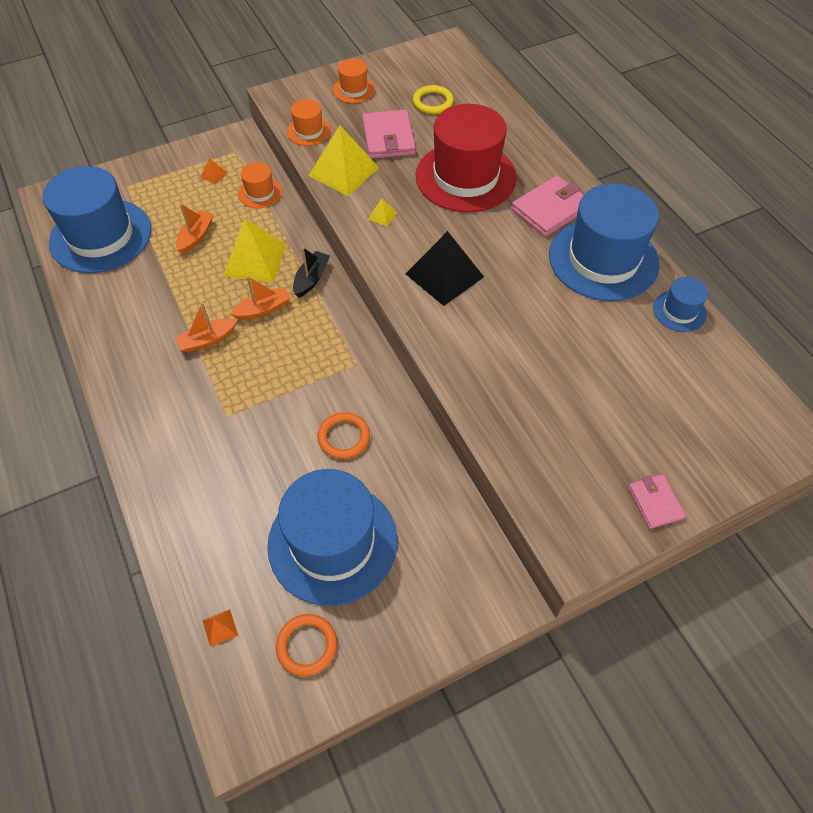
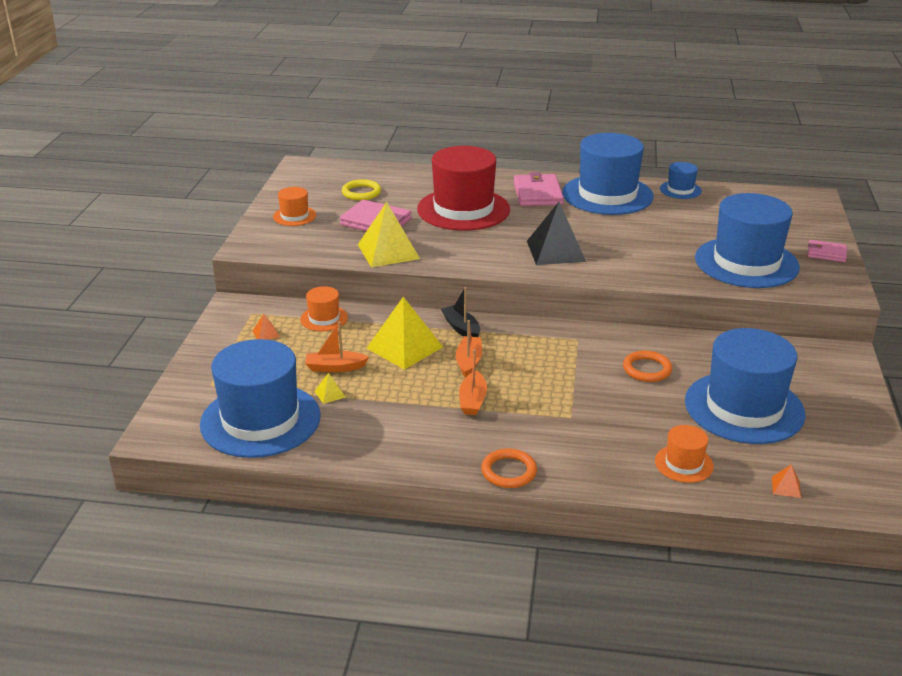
camera: 55 degrees left, 25 degrees down
(196, 236) = (335, 367): orange boat -> orange boat turned 60 degrees counterclockwise
(307, 645) = (830, 450): orange ring -> orange ring (509, 471)
(308, 131) = (316, 250): orange hat -> orange hat (684, 464)
(382, 215) = (461, 253): yellow pyramid -> yellow pyramid (330, 394)
(560, 434) = (746, 263): none -> blue hat

